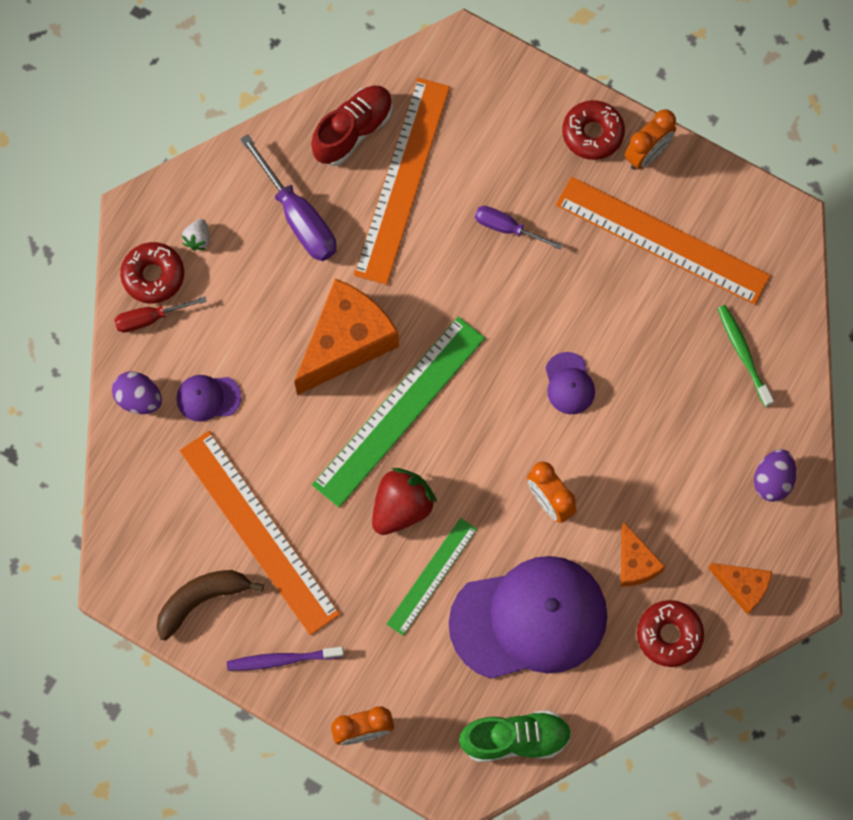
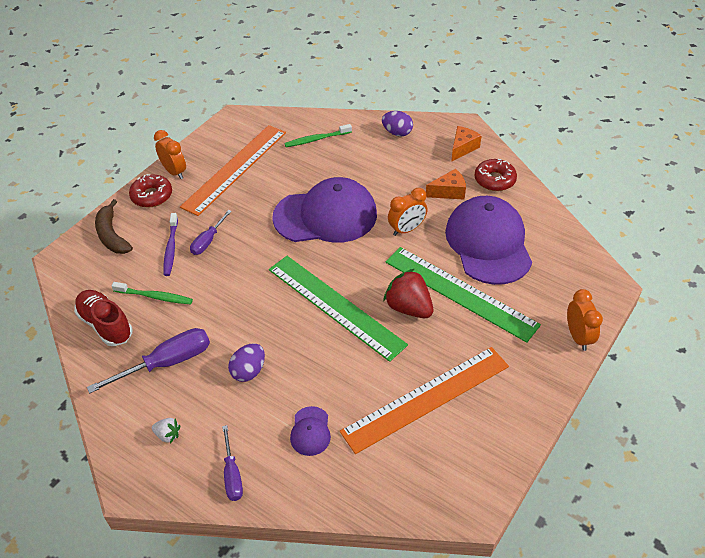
camera: 85 degrees left, 25 degrees down
(139, 399) = (305, 485): purple egg -> purple egg (249, 371)
(150, 318) = (232, 475): red screwdriver -> purple screwdriver
(153, 276) = (193, 471): red donut -> none
(202, 600) = (484, 441): brown banana -> brown banana (112, 235)
(282, 659) = (529, 386): purple toothbrush -> purple toothbrush (171, 248)
(346, 342) = (277, 335): orange cheese -> none
(402, 180) = (155, 297): orange ruler -> green toothbrush
(432, 576) = (460, 293): green ruler -> green ruler, size x1.78
(515, 739) = (571, 254): green shoe -> none
(569, 384) = (326, 216): purple cap -> purple cap, size x2.39

